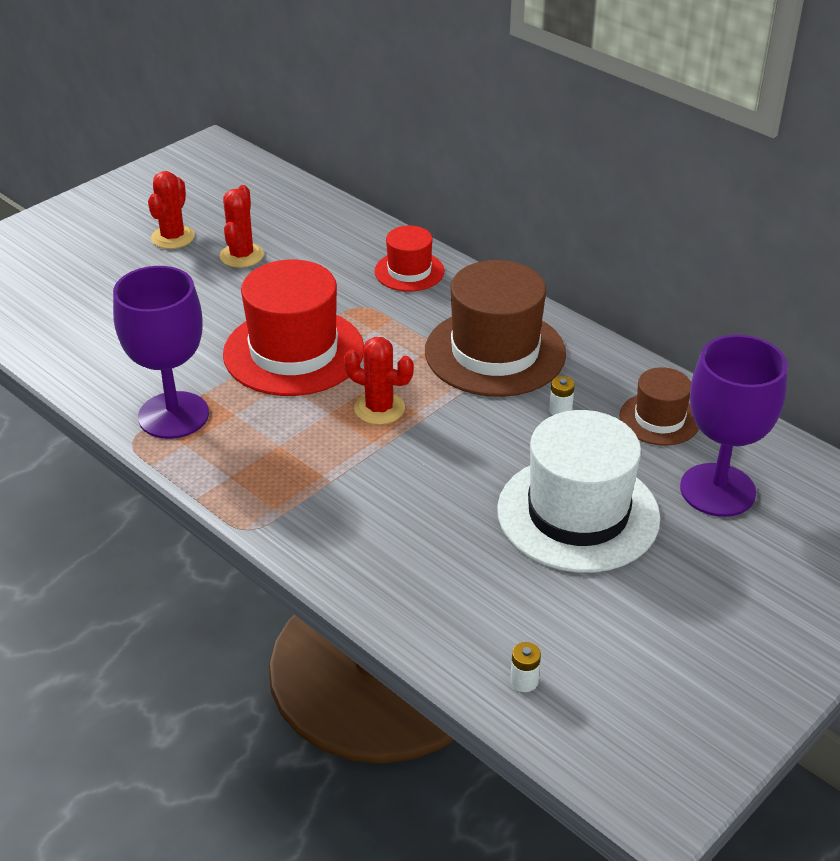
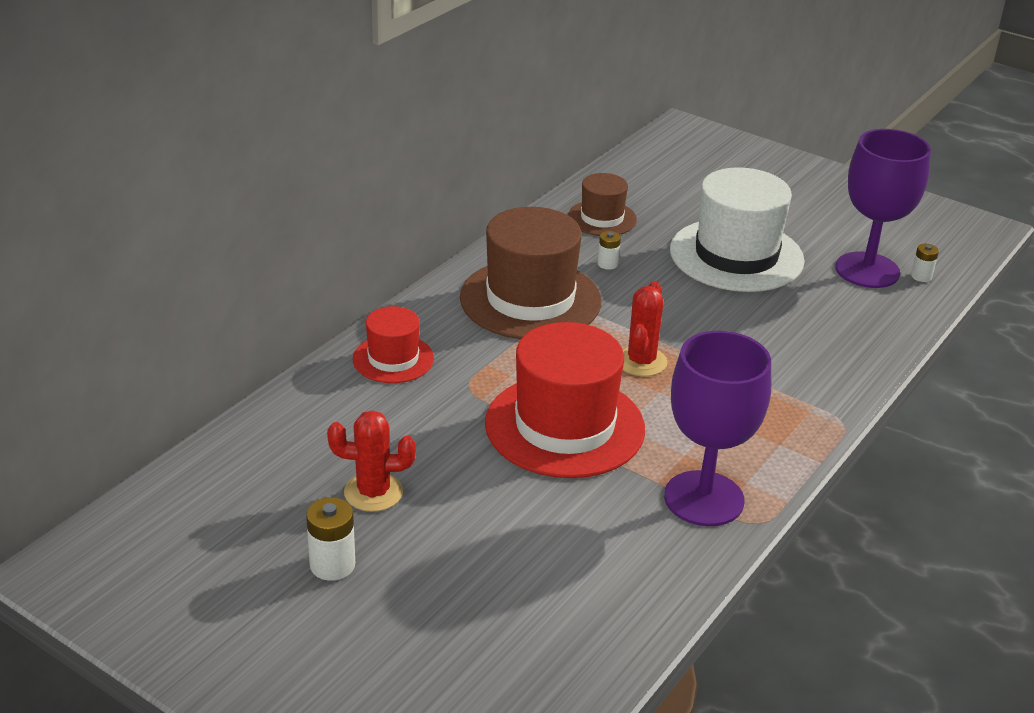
camera: 100 degrees left, 5 degrees down
(173, 237) = (332, 565): red cactus -> white battery
(717, 490) = (680, 197): purple goblet -> purple goblet (867, 270)

